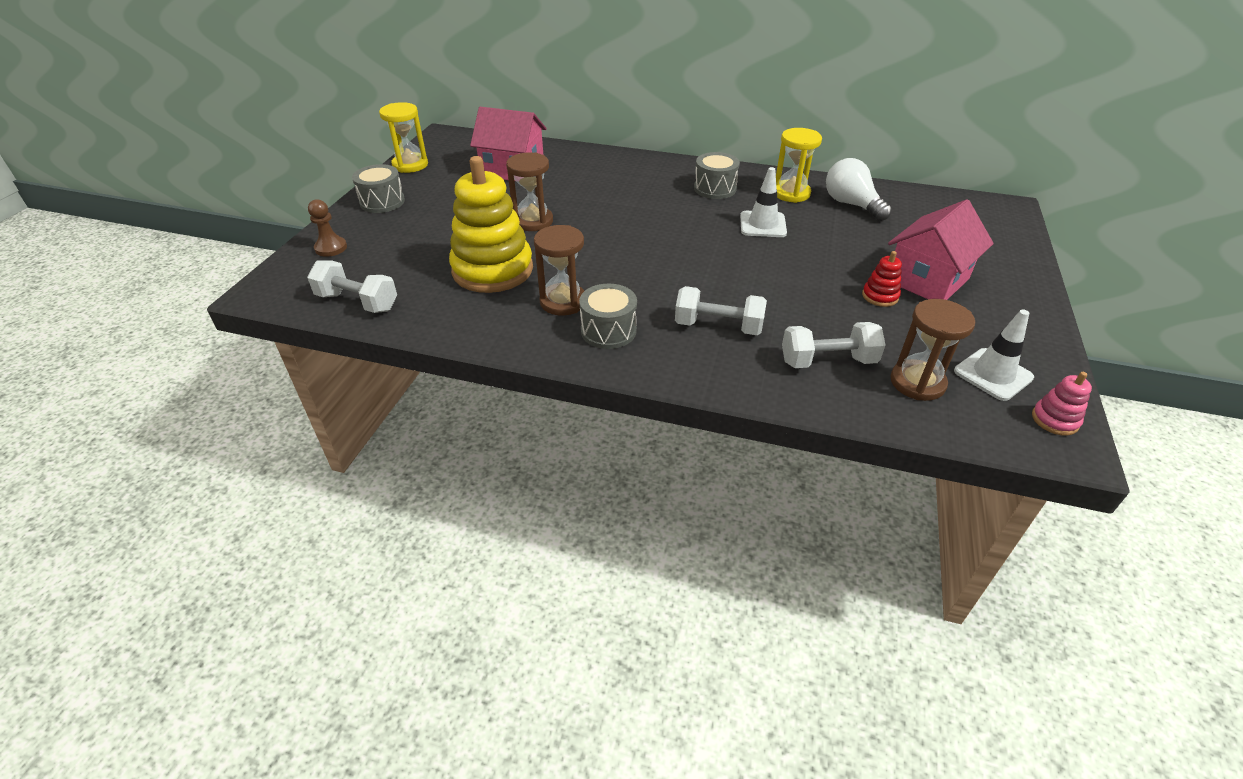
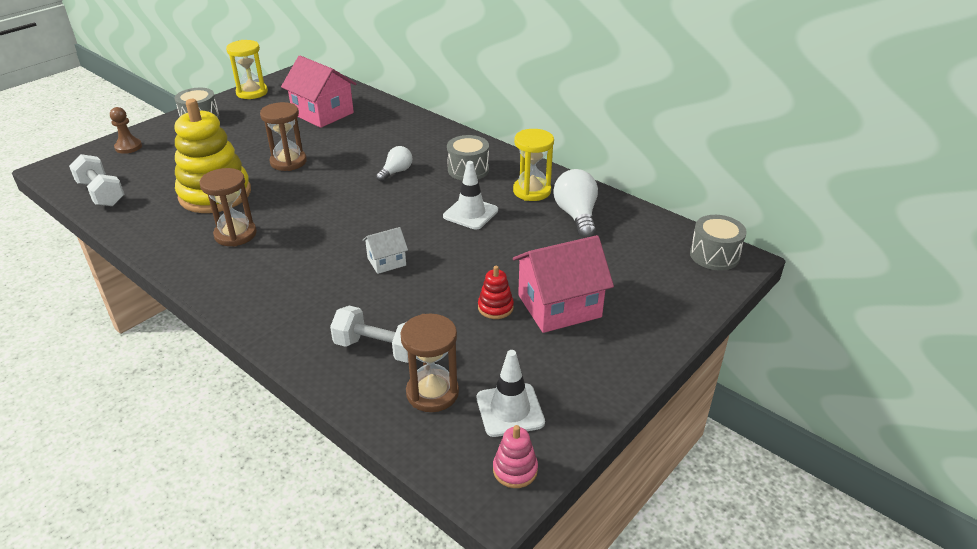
camera: 25 degrees right, 5 degrees down
(608, 331) = (241, 268): grey drum -> grey drum (714, 255)
(651, 205) = (396, 172): none -> white light bulb
(718, 326) = (327, 291): white dumbbell -> none
(740, 285) = (386, 261): none -> white house

